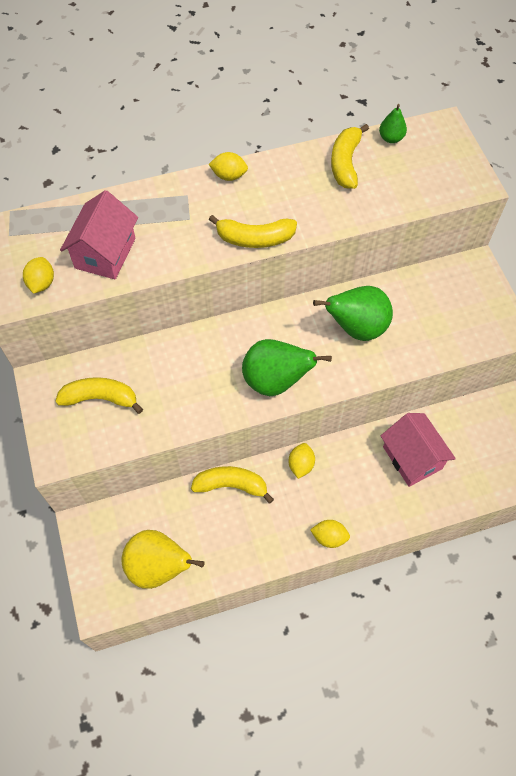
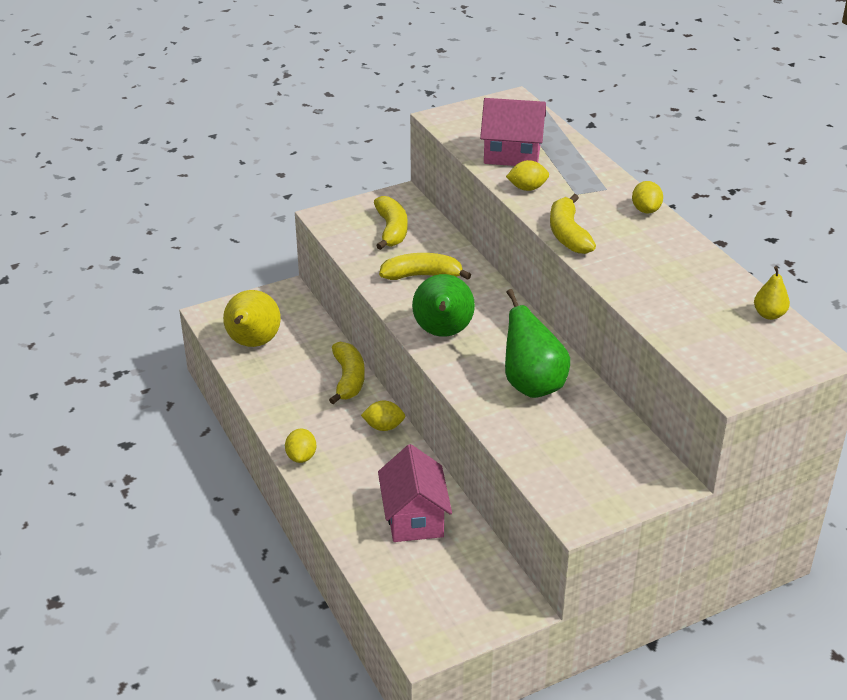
camera: 80 degrees right, 25 degrees down
(42, 283) = (465, 129): yellow lemon -> yellow lemon (527, 188)
(345, 163) = (708, 284): yellow banana -> yellow banana (422, 276)
(391, 138) = (769, 314): green pear -> yellow pear
(412, 458) = (414, 518): pink house -> pink house turned 60 degrees counterclockwise

